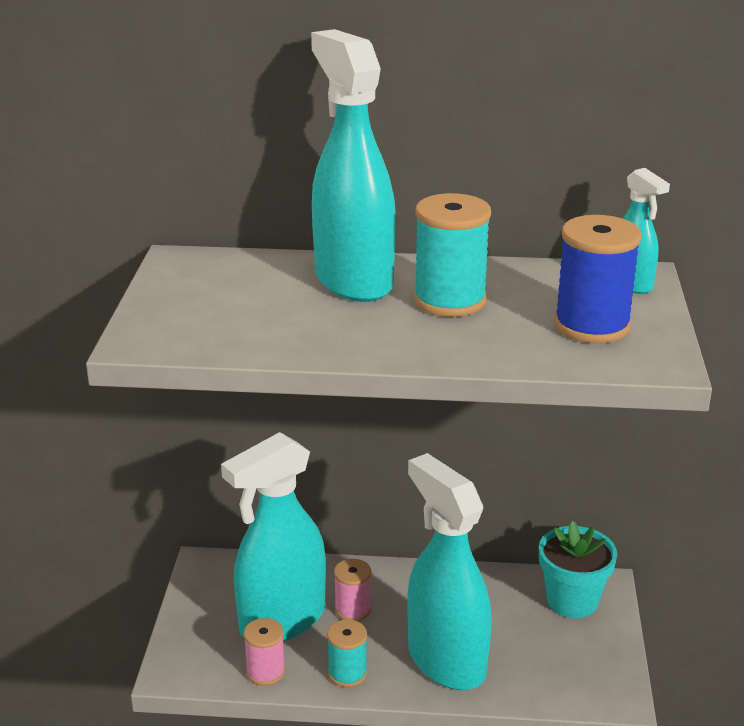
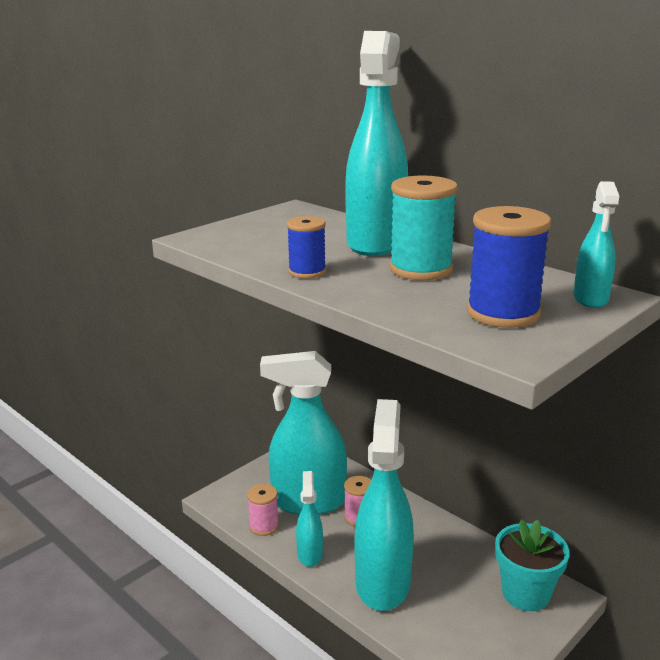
camera: 40 degrees right, 5 degrees down
(347, 673) = (310, 554): turquoise spool -> turquoise spray bottle
(350, 343) = (307, 272): none -> blue spool

